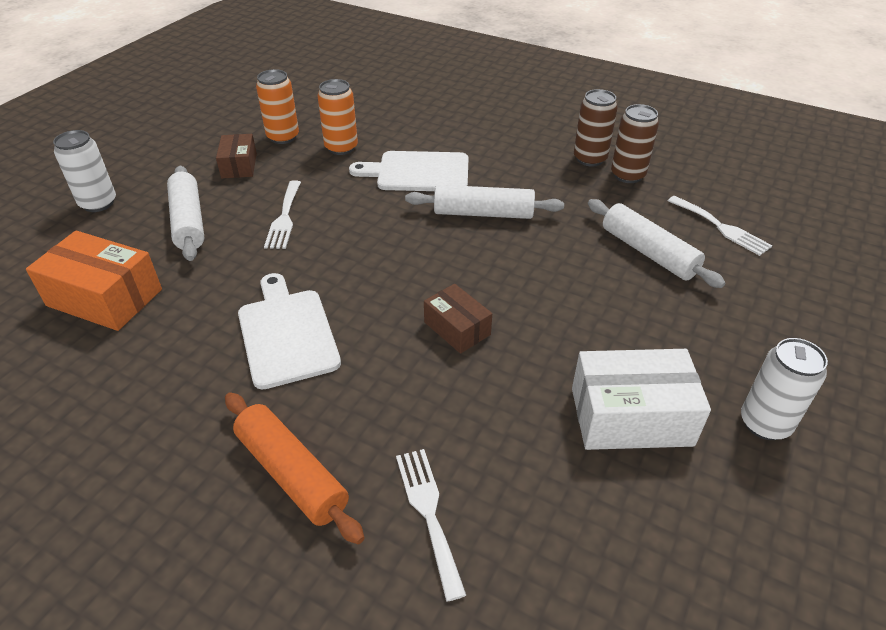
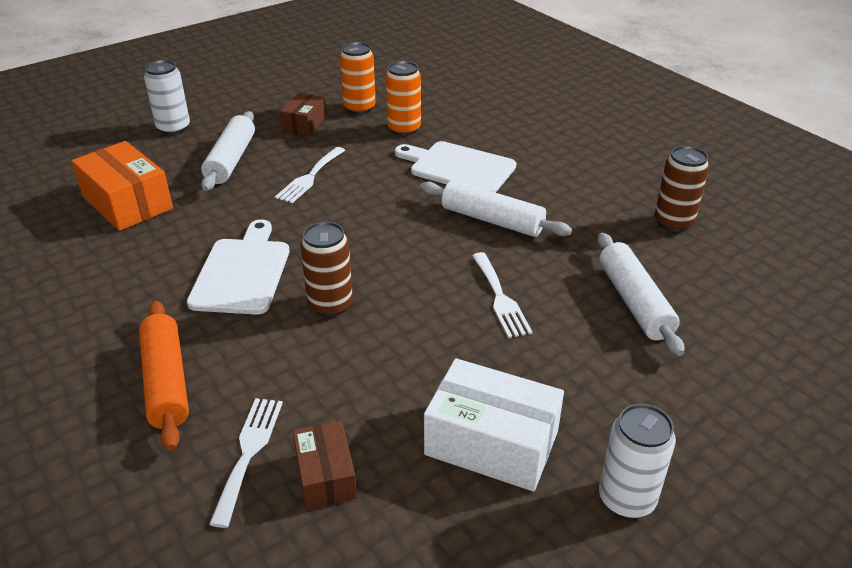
camera: 25 degrees right, 5 degrees down
(457, 328) = (388, 313): brown box -> brown box (326, 475)
(590, 159) = (644, 197): brown can -> brown can (330, 305)
(721, 227) = (739, 301): white fork -> white fork (500, 298)

